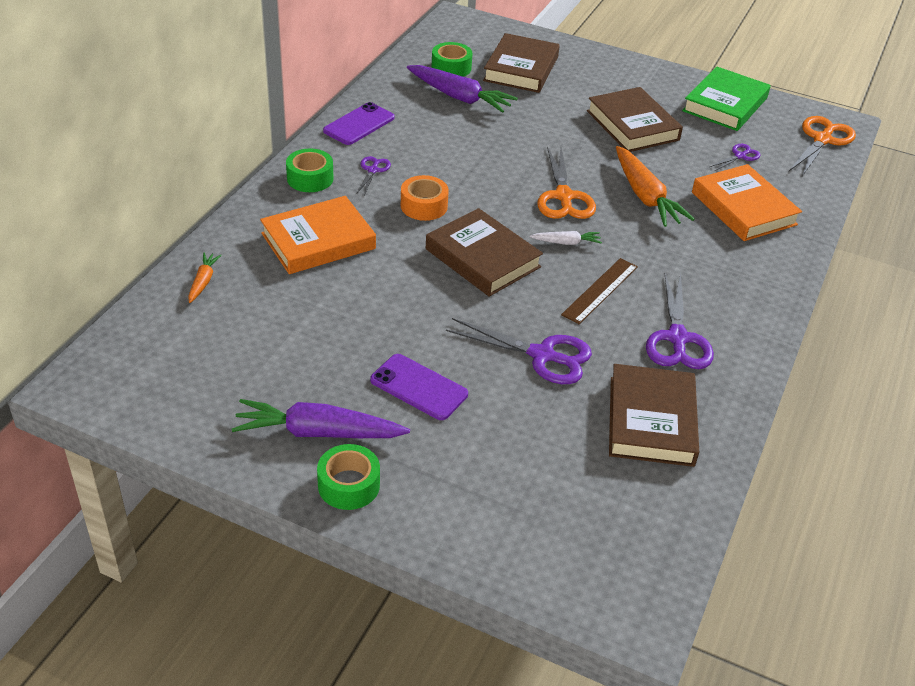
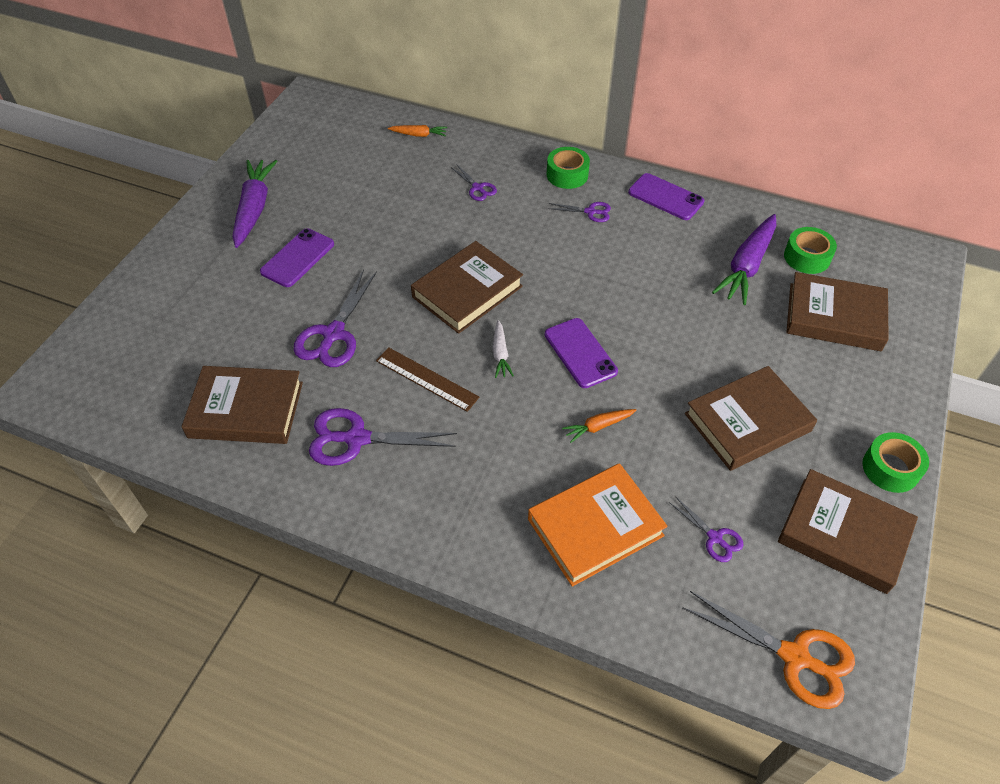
camera: 90 degrees right, 10 degrees up
(318, 241) = (477, 188): orange book -> purple scissors
(349, 485) = (201, 228): green tape -> green tape (890, 468)
(424, 206) = (541, 248): orange tape -> none
(563, 196) = (580, 353): orange scissors -> purple phone
(645, 196) = (598, 427): orange carrot -> orange carrot, size x0.50
(725, 104) = (843, 534): green book -> brown book

